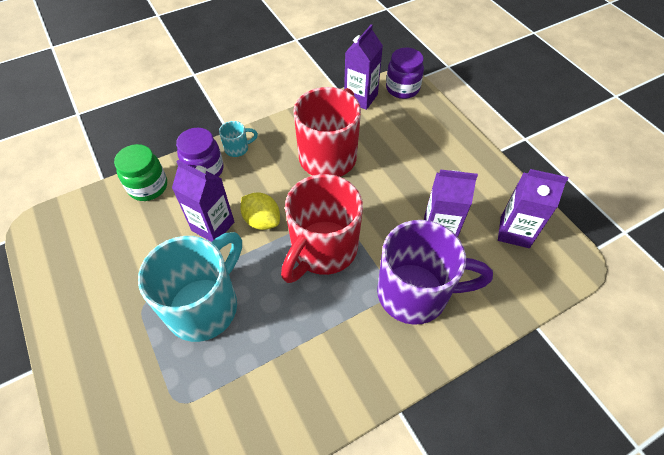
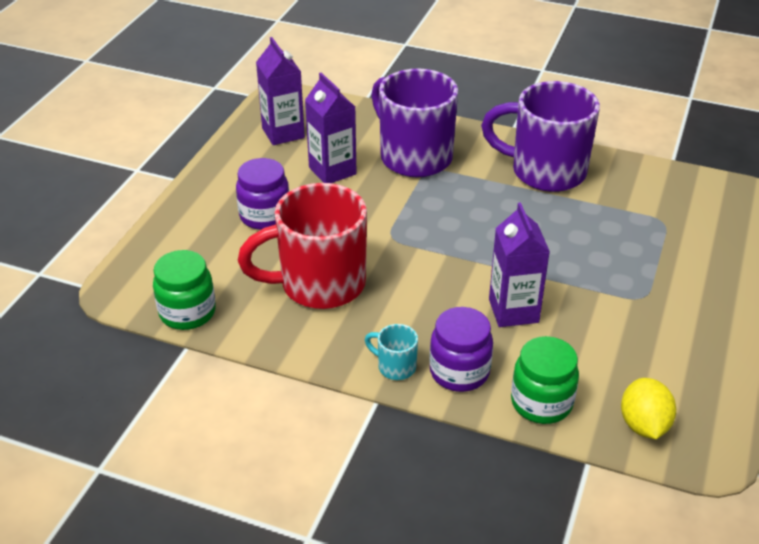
camera: 130 degrees left, 15 degrees down
(205, 306) = (586, 259): turquoise mug -> none
(262, 220) = (462, 281): yellow lemon -> yellow lemon (643, 425)
(315, 373) = (545, 171): none -> purple mug
(322, 250) = (441, 224): red mug -> none
(360, 98) = (187, 312): purple carton -> green jar
(402, 88) = (132, 286): purple jar -> purple jar (265, 216)

